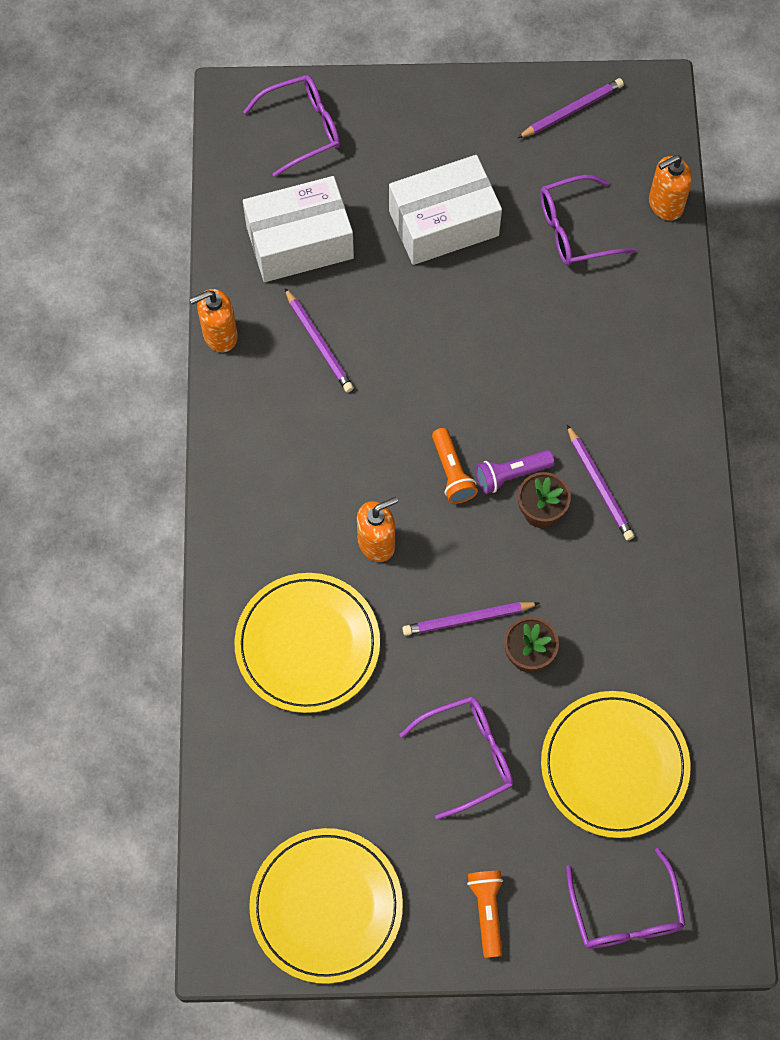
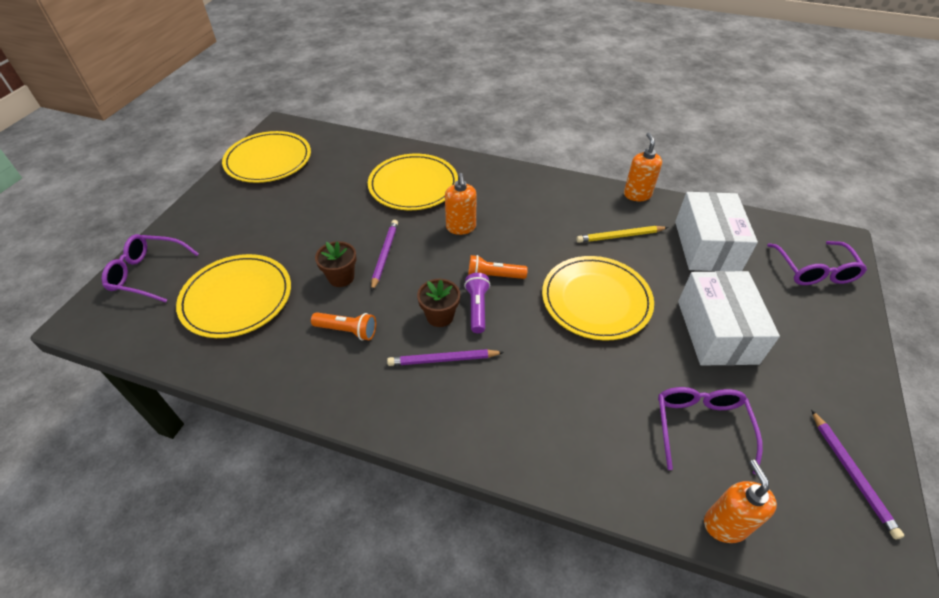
camera: 110 degrees right, 20 degrees down
(319, 343) = (620, 236): purple pencil -> yellow pencil
(445, 350) = (596, 300): none -> yellow plate
(467, 756) = (300, 231): purple glasses -> none
(487, 911) = (209, 215): orange flashlight -> orange flashlight (347, 331)

